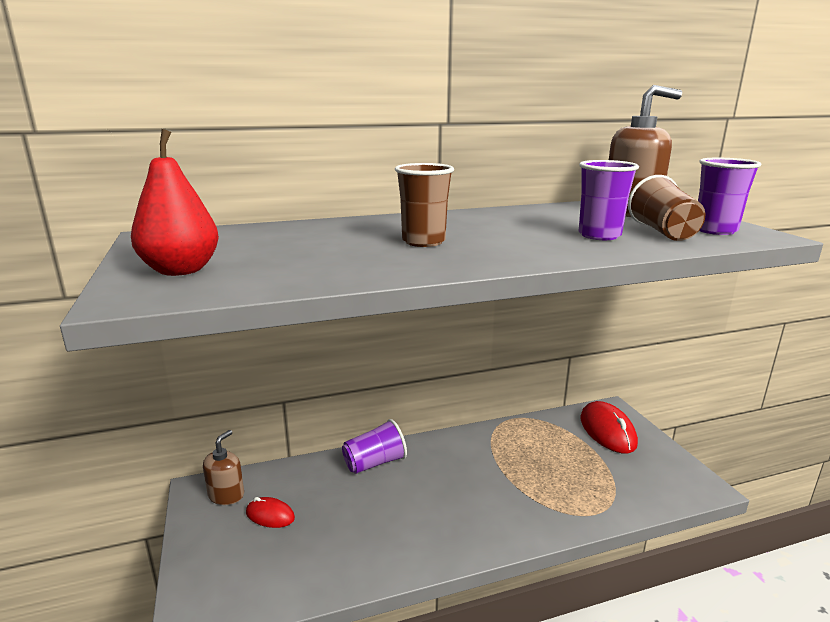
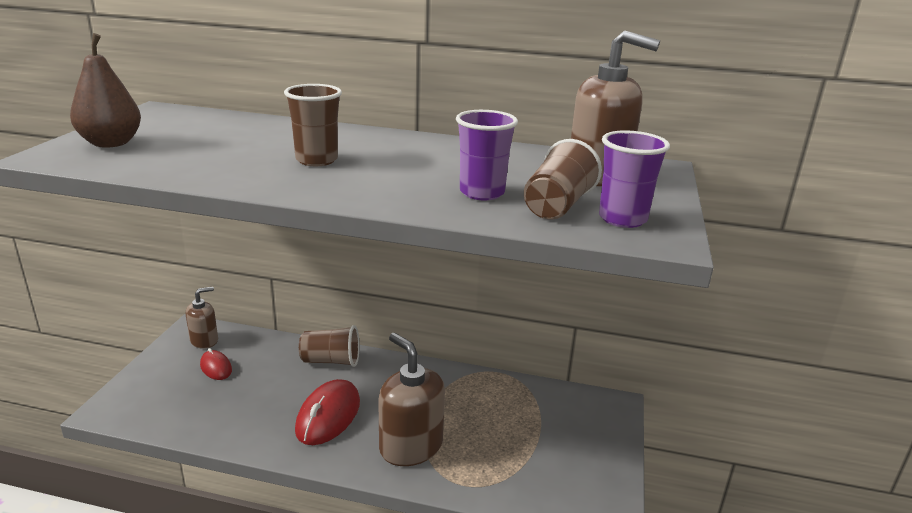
camera: 30 degrees right, 5 degrees up
(181, 270) = (111, 143): red pear -> brown pear
(374, 463) = (331, 361): purple cup -> brown cup
(524, 503) = (411, 446): none -> brown soap dispenser
(607, 431) = (579, 422): red mouse -> red mouse (328, 416)

